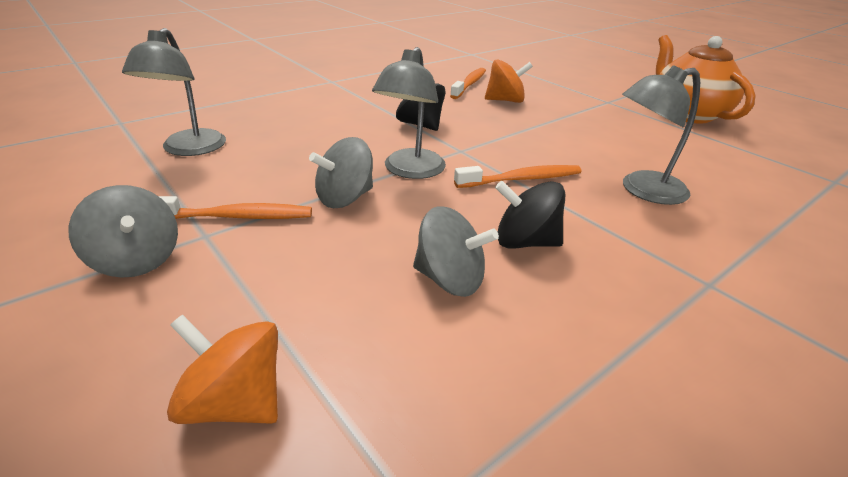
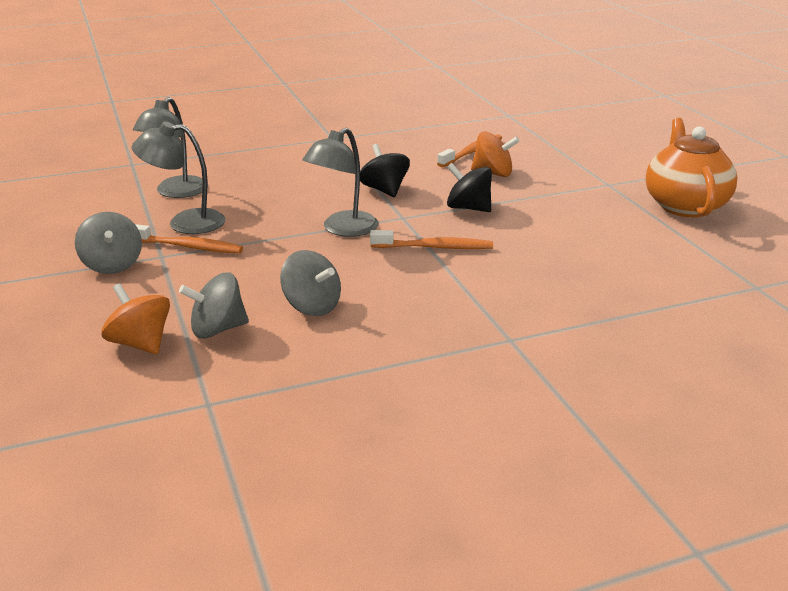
camera: 20 degrees right, 5 degrees down
(345, 198) = (274, 244): grey spinning top -> grey spinning top (217, 329)
(525, 242) = (390, 292): black spinning top -> black spinning top (468, 208)
(643, 190) = (538, 270): grey lamp -> grey lamp (185, 222)

